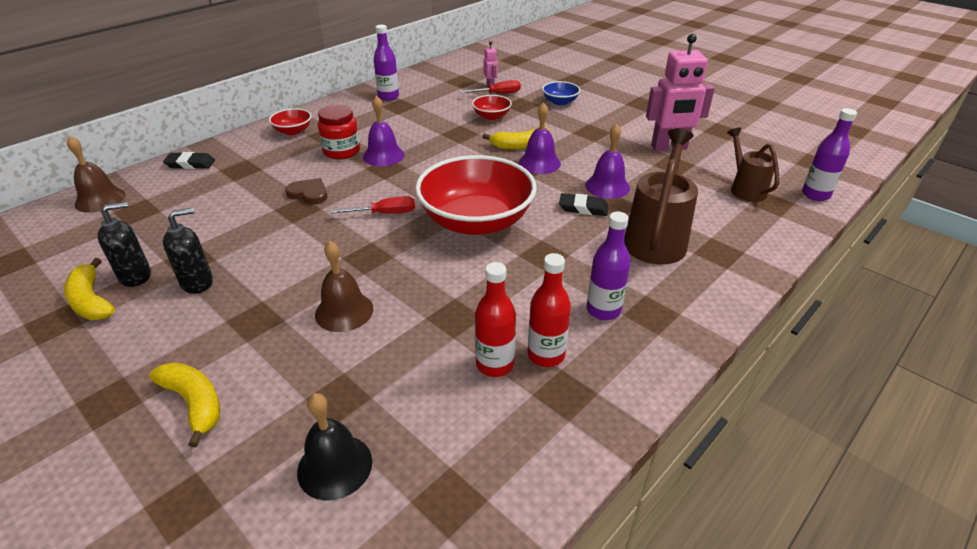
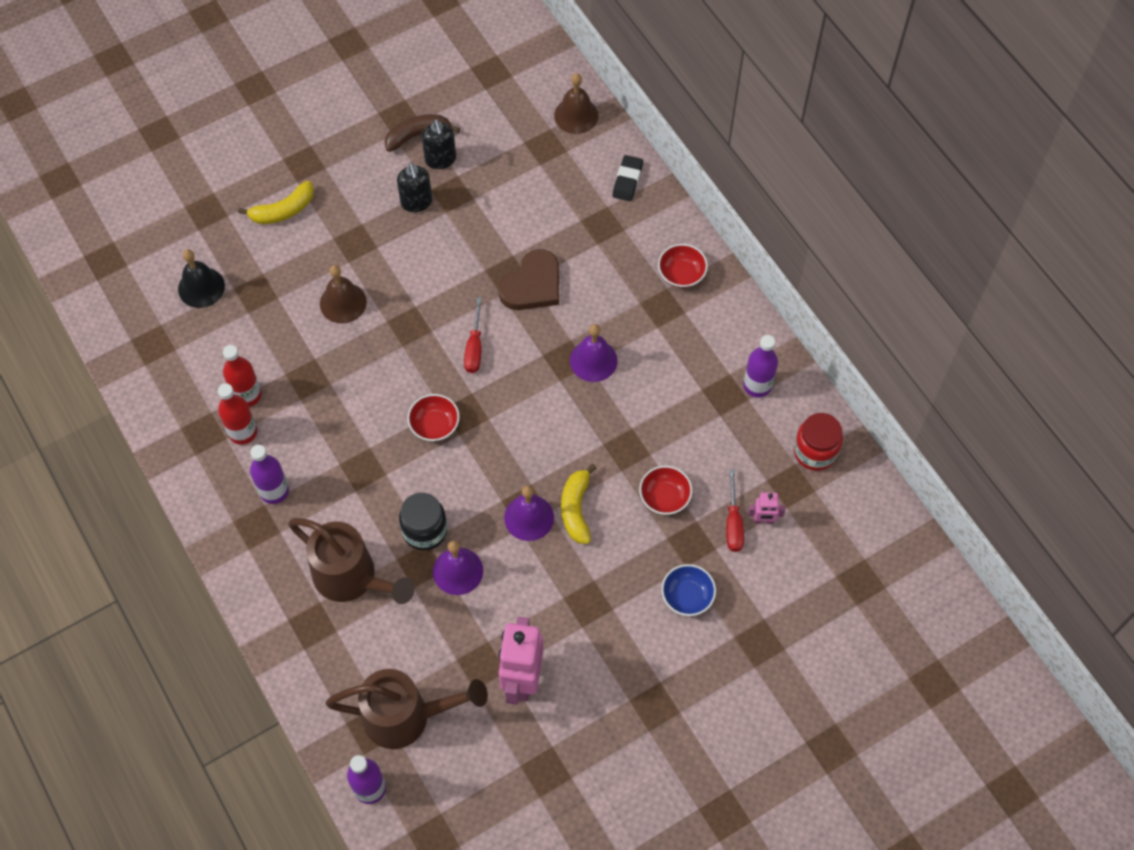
camera: 105 degrees right, 25 degrees up
(91, 301) = (417, 135): yellow banana -> brown banana
(309, 194) = (532, 285): brown heart -> brown heart, size x1.58
(341, 151) = (615, 320): red jar -> red jar (815, 452)
(476, 221) = (434, 425): red bowl -> red bowl, size x0.44
(583, 208) = (425, 530): black eraser -> black jar
(745, 189) = (406, 717): brown watering can -> brown watering can, size x1.60

